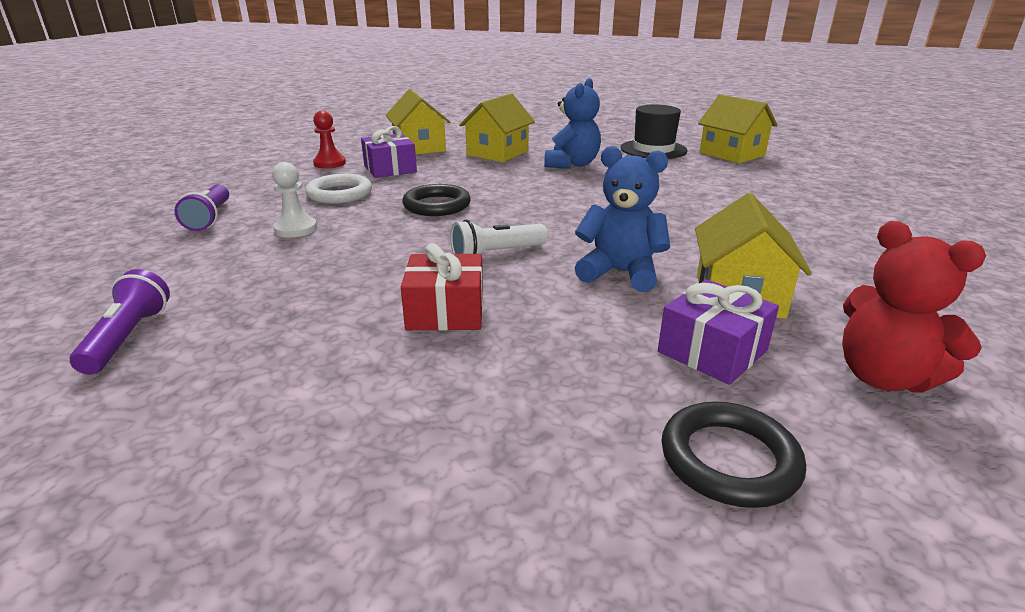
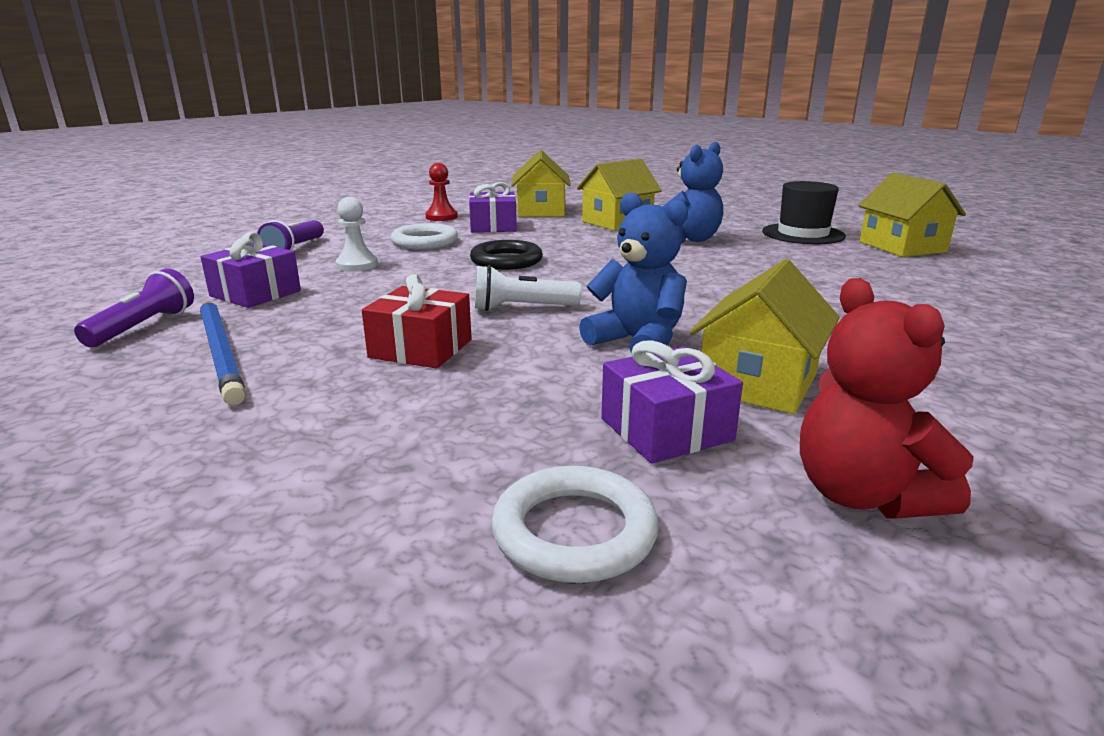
camera: 20 degrees right, 5 degrees down
(218, 277) = (255, 293): none -> purple gift
(249, 351) = (221, 352): none -> blue pencil
(729, 460) = (574, 532): black ring -> white ring

